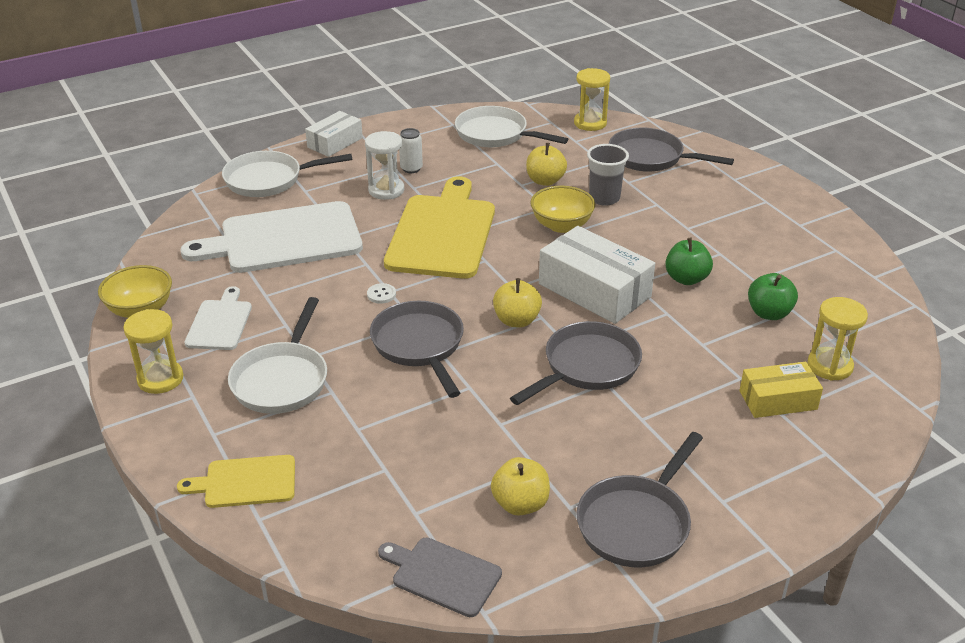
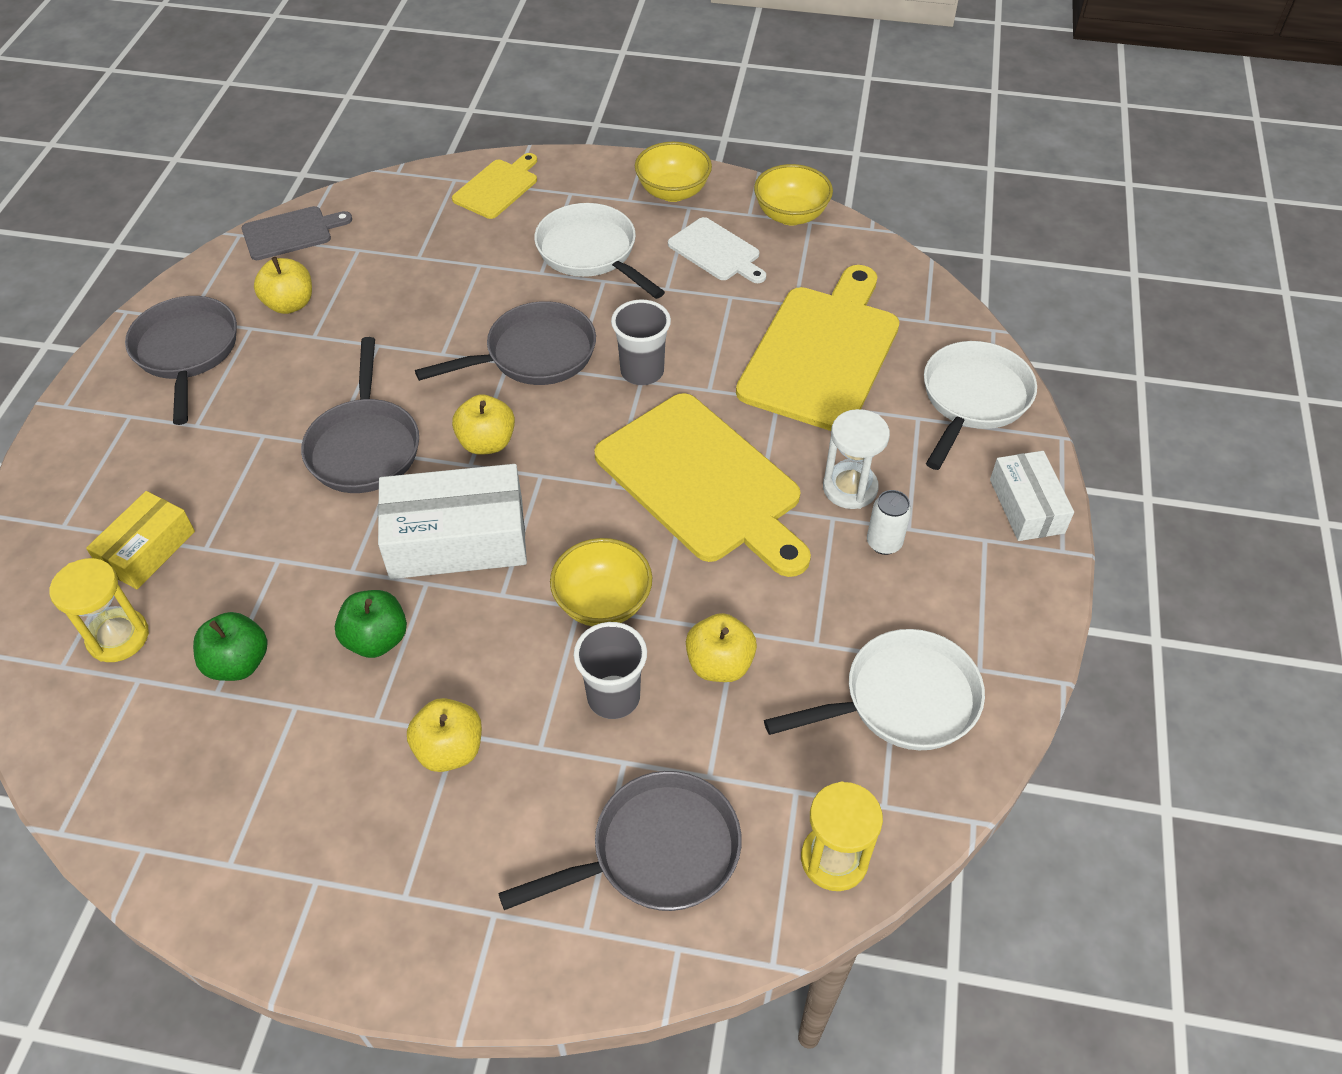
camera: 130 degrees right, 15 degrees up
(160, 379) = (673, 192): yellow hourglass -> yellow bowl
(284, 239) = (822, 352): white cutting board -> yellow cutting board
(381, 294) = (642, 372): white button -> grey cup
(419, 345) = (534, 354): grey pan -> grey pan turned 45 degrees counterclockwise
(697, 225) = (449, 749): none -> yellow apple

